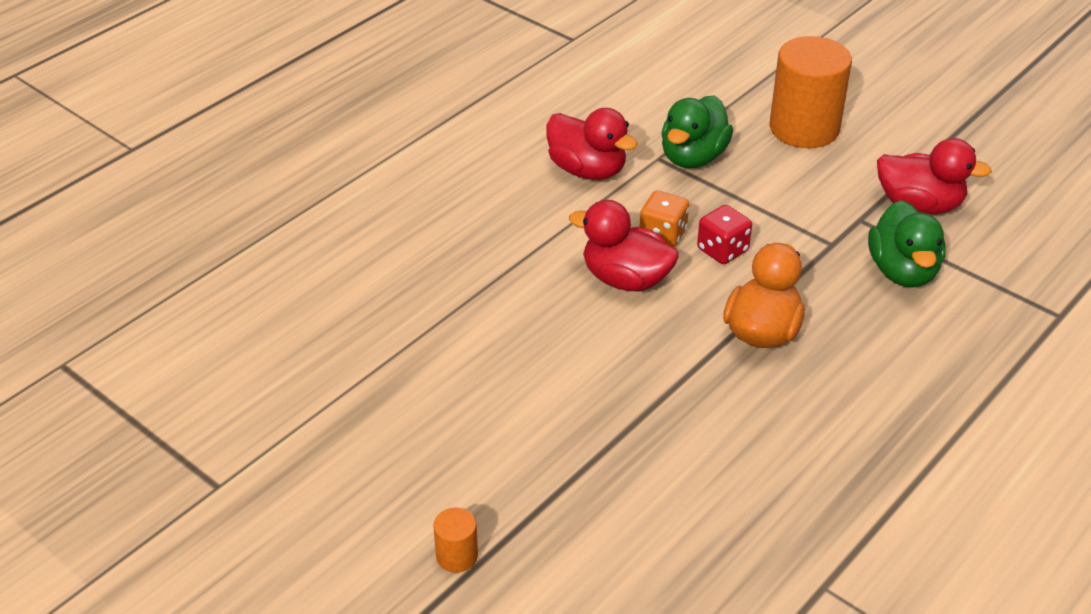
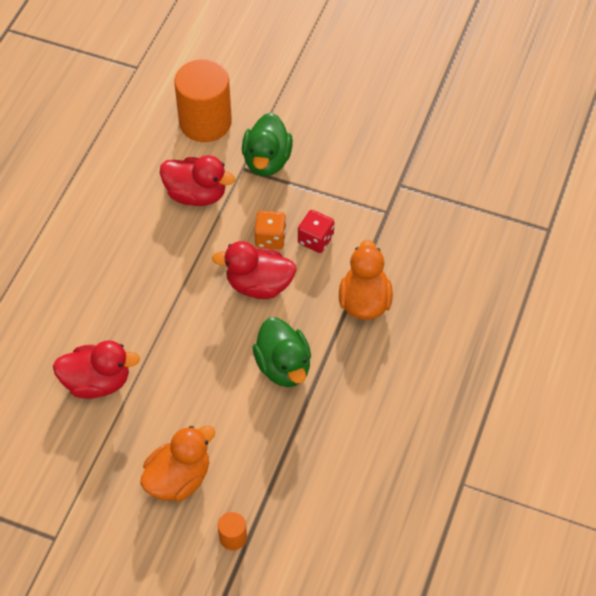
camera: 20 degrees left, 15 degrees up
(416, 464) = (178, 479): none -> orange duck
(804, 128) = (336, 111): orange cylinder -> orange cylinder (205, 122)
(902, 271) = (440, 222): green duck -> green duck (283, 366)
(919, 205) = (434, 160): red duck -> red duck (97, 382)

